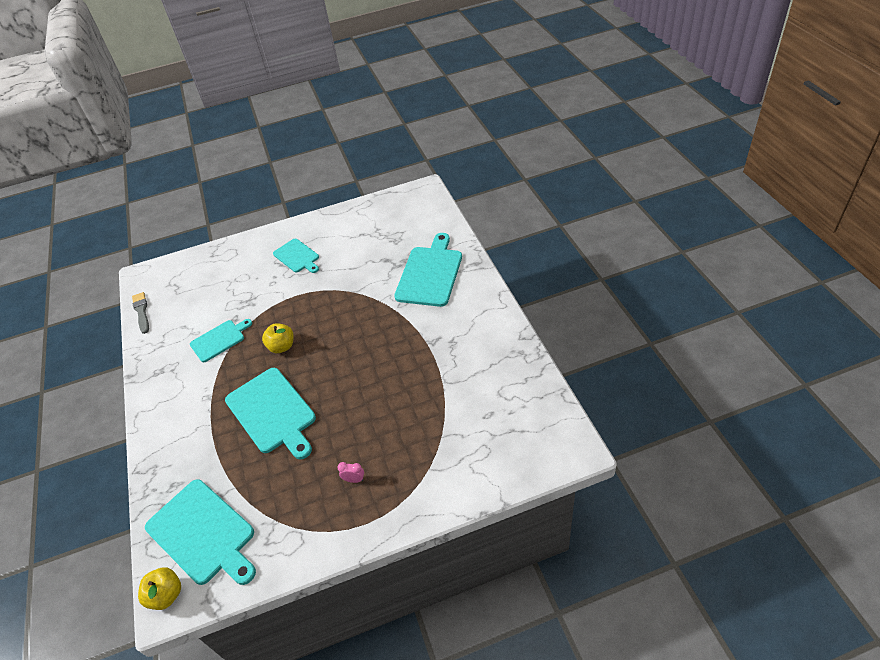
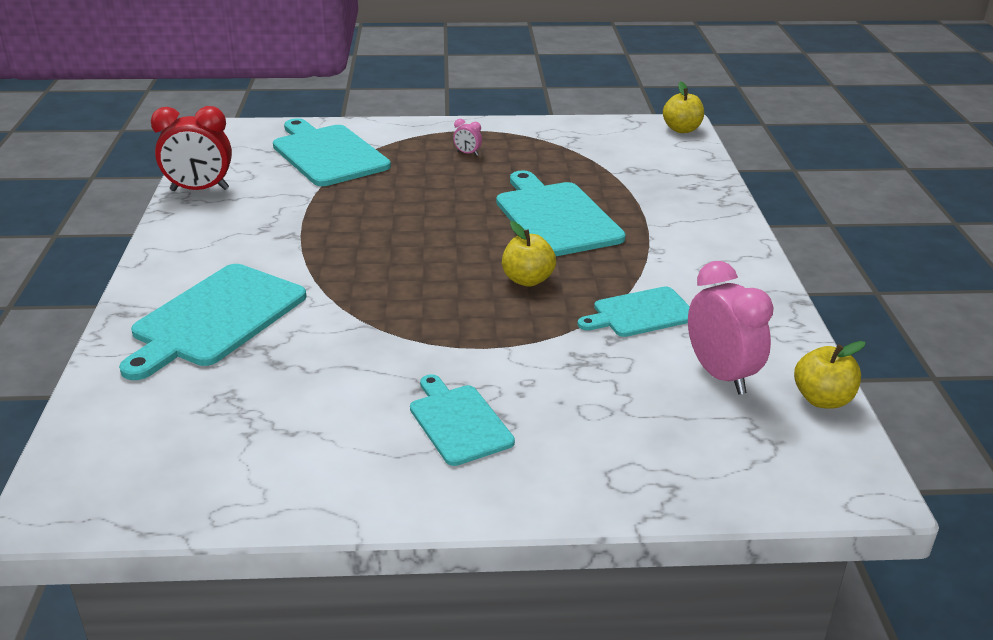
camera: 170 degrees left, 15 degrees down
(141, 311) = (822, 399): grey brush -> yellow apple
(184, 312) = (721, 375): none -> pink clock
(203, 533) = (647, 152): turquoise cutting board -> turquoise cutting board (328, 154)
(521, 366) = (199, 190): none -> red clock

